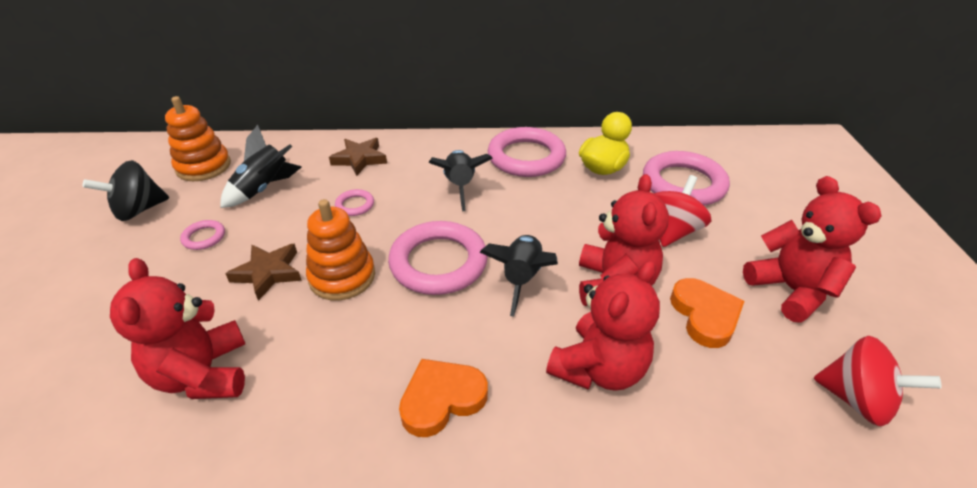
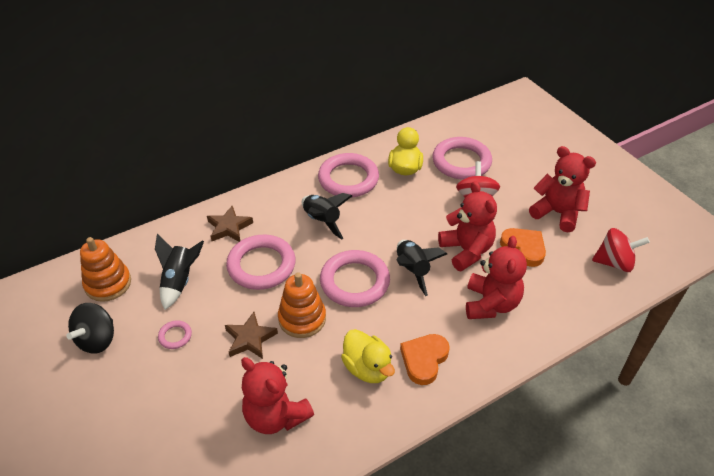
camera: 30 degrees left, 5 degrees up
(355, 205) = (261, 265): pink ring -> pink ring, size x2.25
(360, 372) = (367, 368): none -> yellow duck

